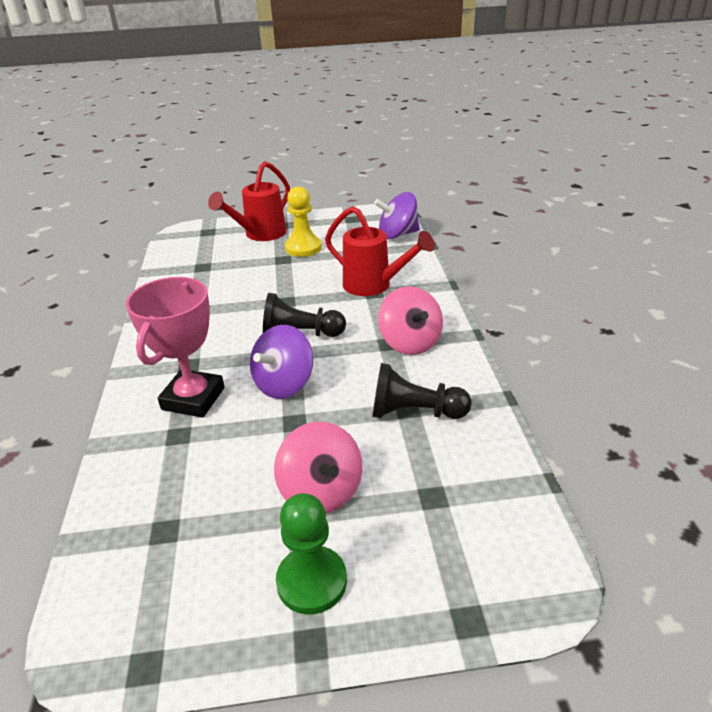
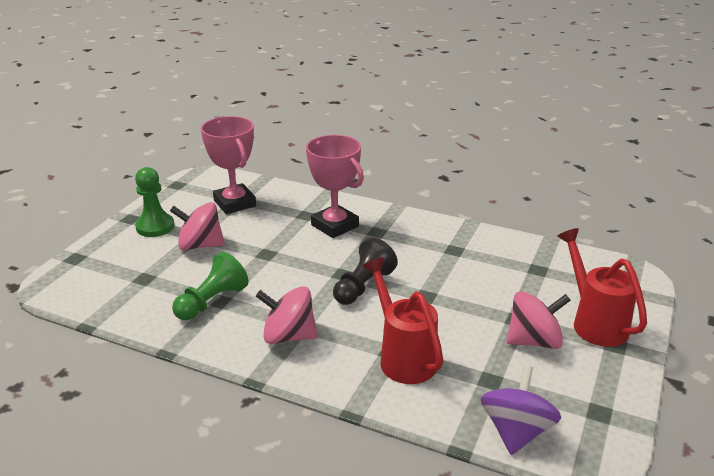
camera: 120 degrees right, 5 degrees down
(181, 527) = (234, 203): none -> pink trophy
(284, 384) = (308, 261): purple spinning top -> none
(303, 248) = (534, 341): yellow pawn -> pink spinning top
(374, 286) = (403, 356): red watering can -> red watering can turned 90 degrees clockwise
(414, 412) = (212, 302): black pawn -> green pawn

